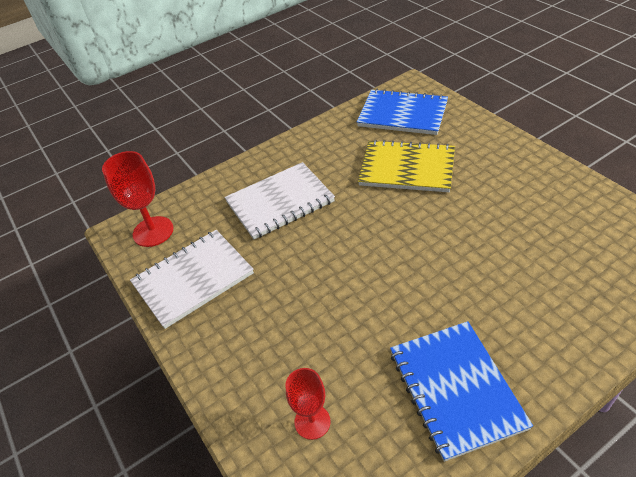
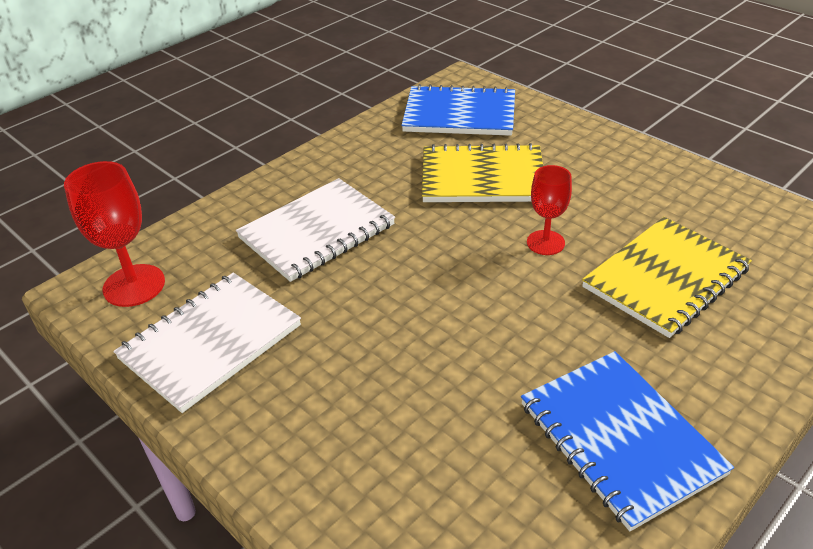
camera: 15 degrees left, 5 degrees down
(312, 422) = (434, 508): red goblet -> red goblet (545, 243)
(525, 265) = (665, 278): none -> yellow notebook

